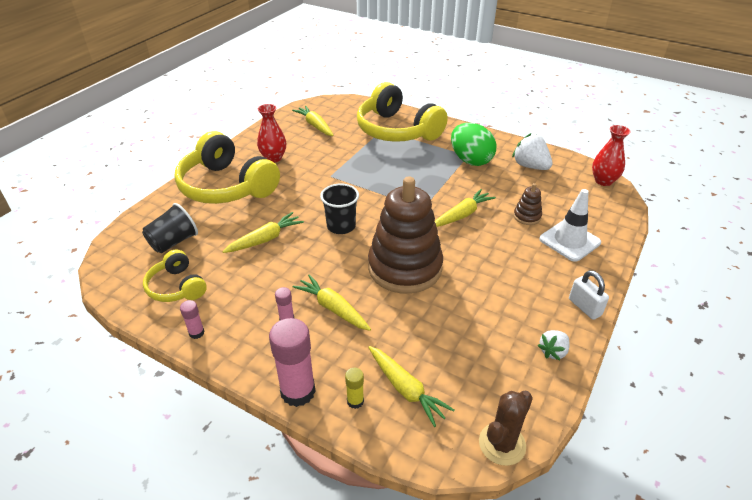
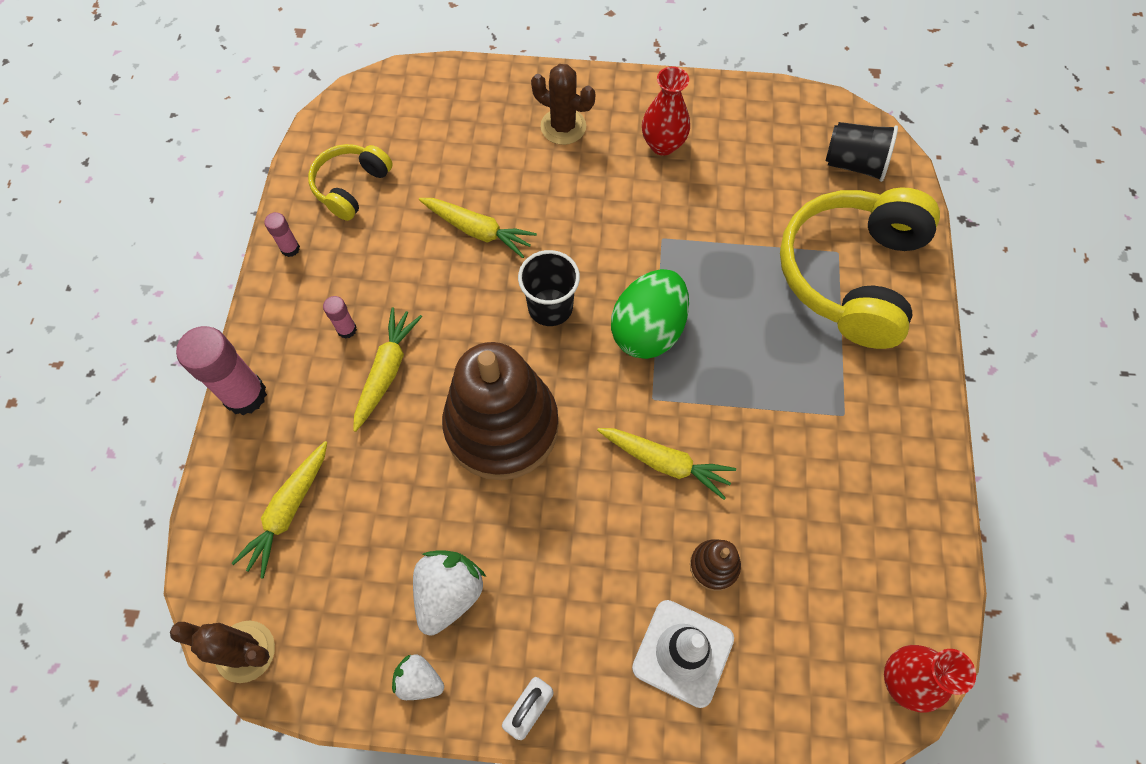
camera: 65 degrees right, 25 degrees up
(173, 242) = (424, 136): black cup -> black cup (854, 164)
(226, 186) = (563, 127): yellow headphones -> brown cactus
(315, 126) = (785, 153): yellow carrot -> none
(355, 401) = (252, 462): yellow glue stick -> none
(470, 160) = (830, 425): green egg -> green egg (648, 330)
(530, 166) = (873, 532): white strawberry -> white strawberry (449, 594)

